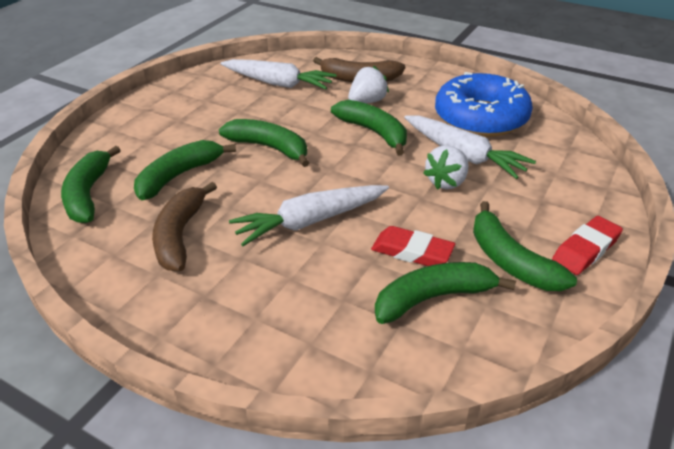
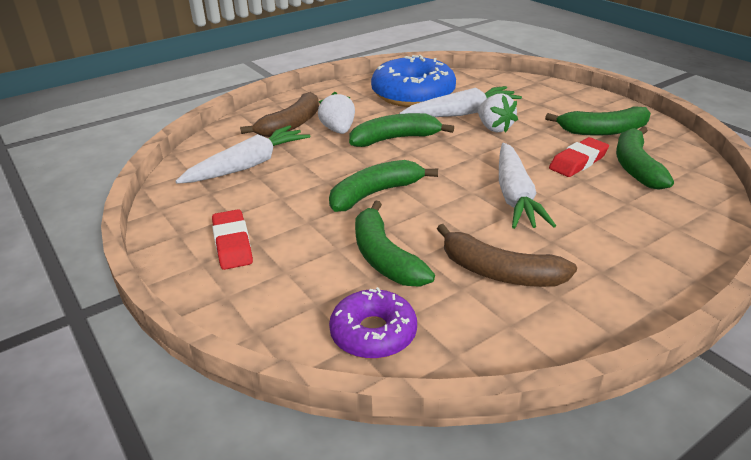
camera: 65 degrees left, 5 degrees down
(88, 194) = (373, 333): green banana -> purple donut
(586, 250) = (600, 106): red eraser -> red eraser (232, 244)

